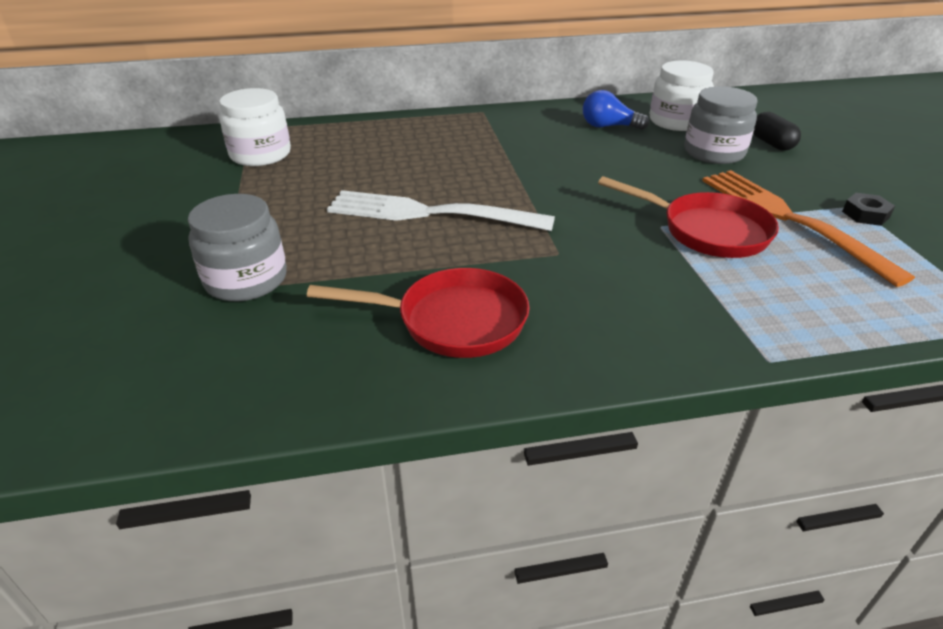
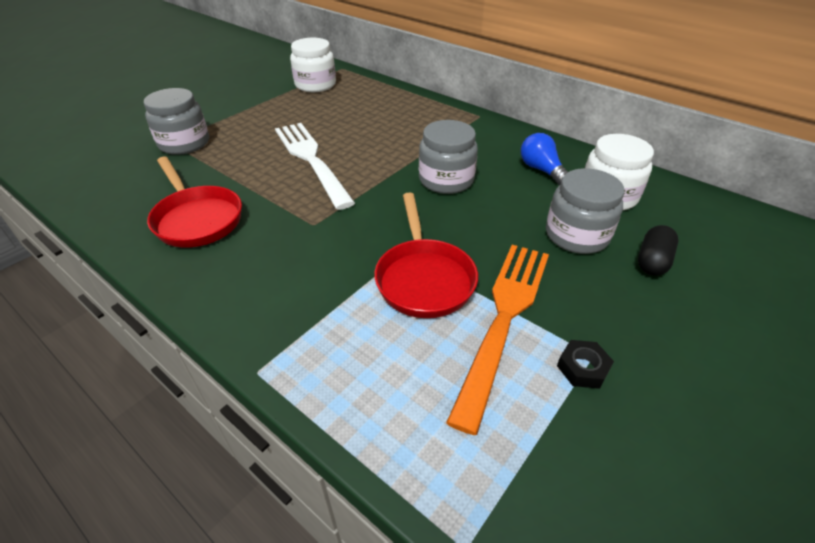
camera: 50 degrees right, 5 degrees up
(569, 166) = (446, 180): none -> grey jar

